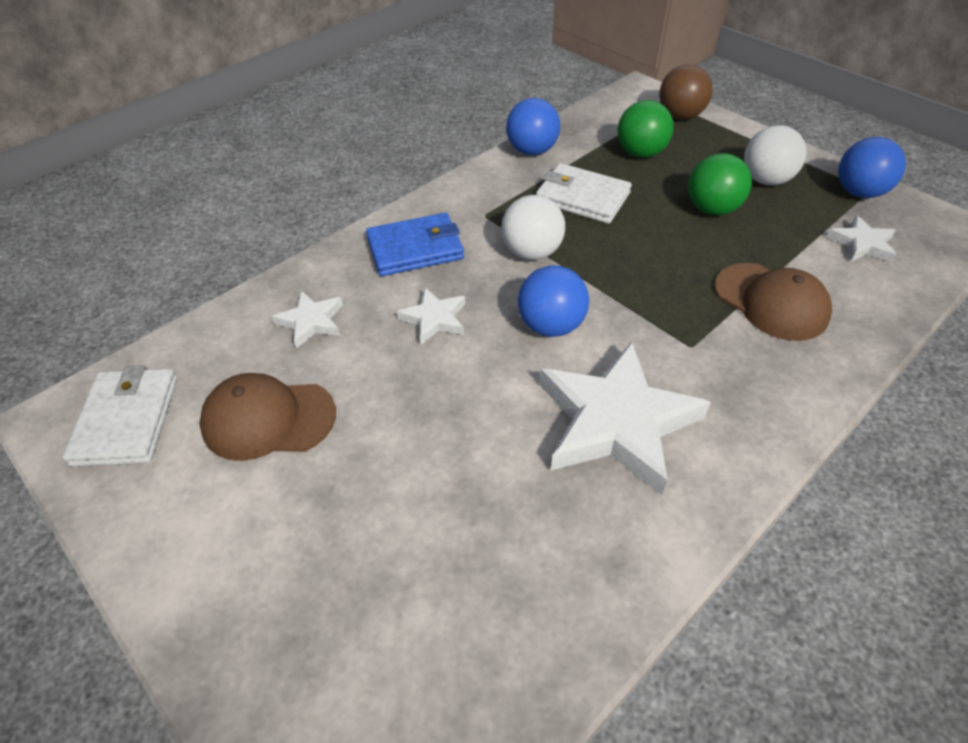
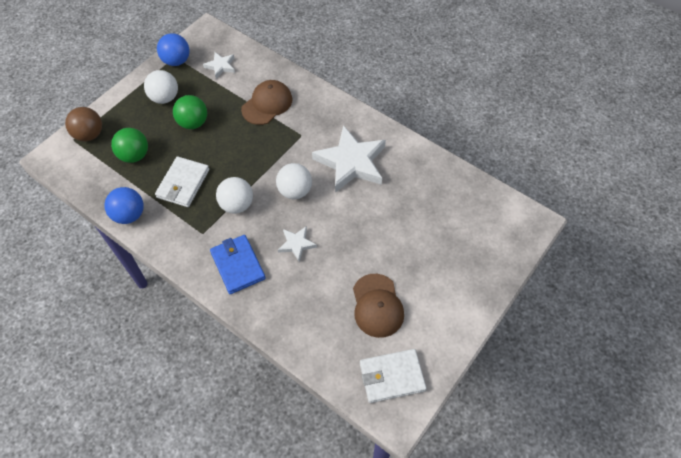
camera: 100 degrees left, 10 degrees up
(311, 321) = (306, 306): white star -> none
(551, 326) = (295, 191): blue ball -> white ball

